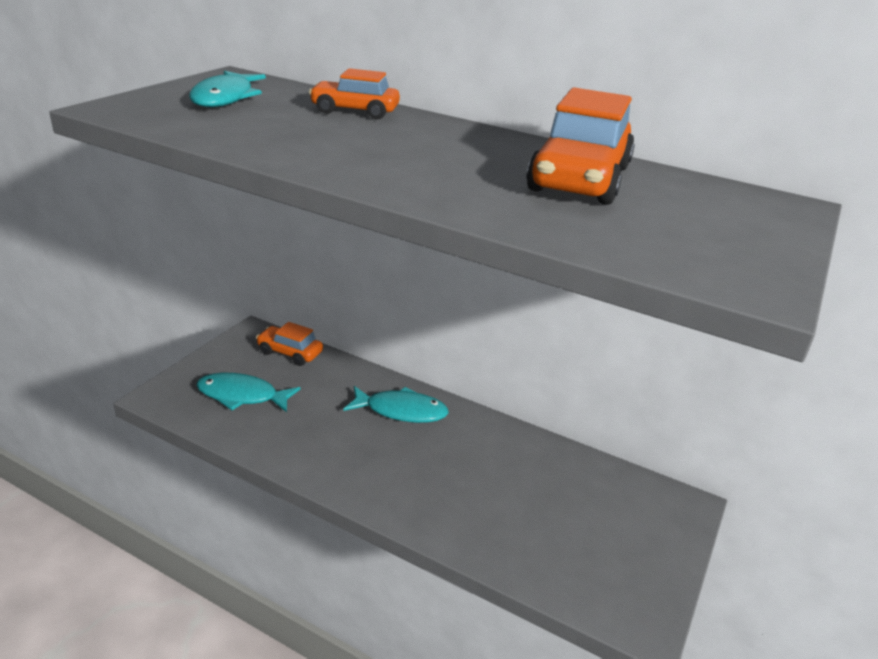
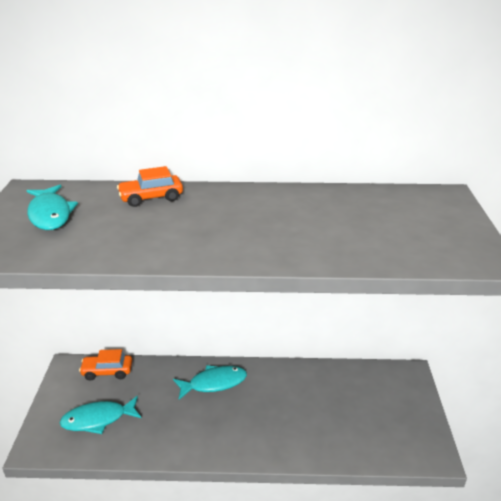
camera: 25 degrees left, 0 degrees up
(579, 179) = (335, 212): orange car -> none

